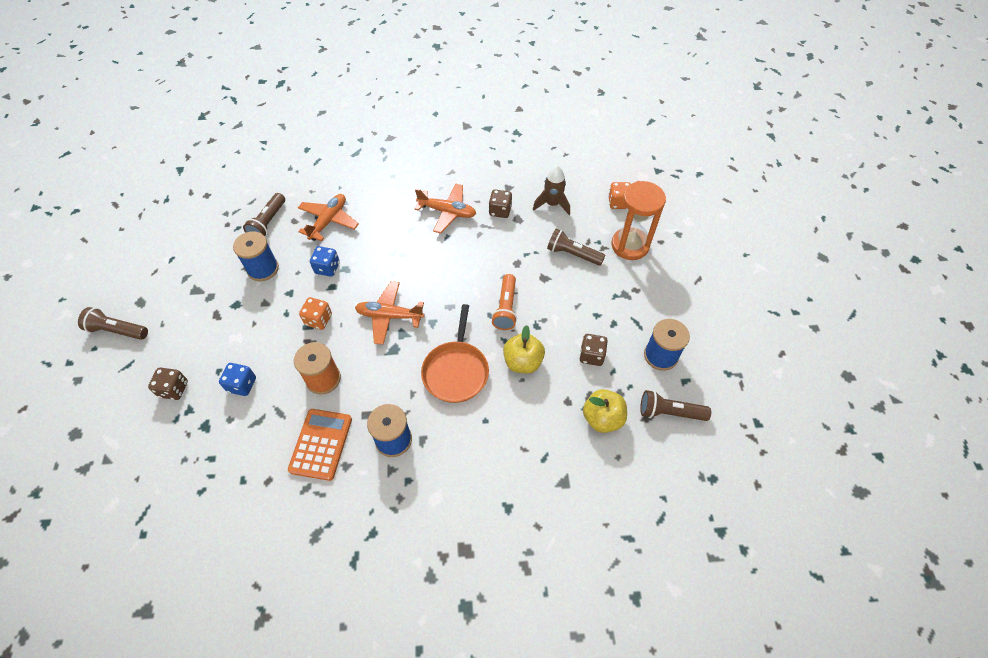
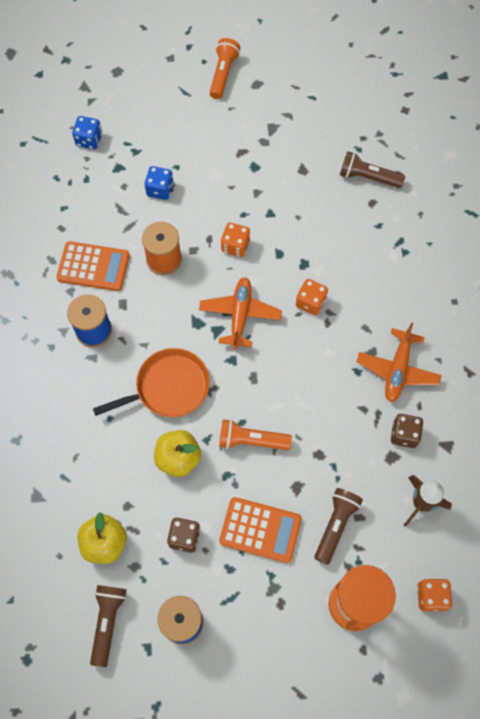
camera: 90 degrees right, 10 degrees up
(117, 330) = (223, 74): brown flashlight -> orange flashlight
(174, 389) = (157, 135): brown dice -> none
(263, 269) = (301, 183): blue spool -> none
(327, 268) = (304, 245): blue dice -> blue dice (89, 140)
(328, 221) = (374, 238): orange plane -> none
(383, 265) = (310, 302): none -> orange dice
(456, 371) = (169, 387): orange pan -> orange pan turned 150 degrees clockwise
(580, 302) = (260, 530): none -> orange calculator

